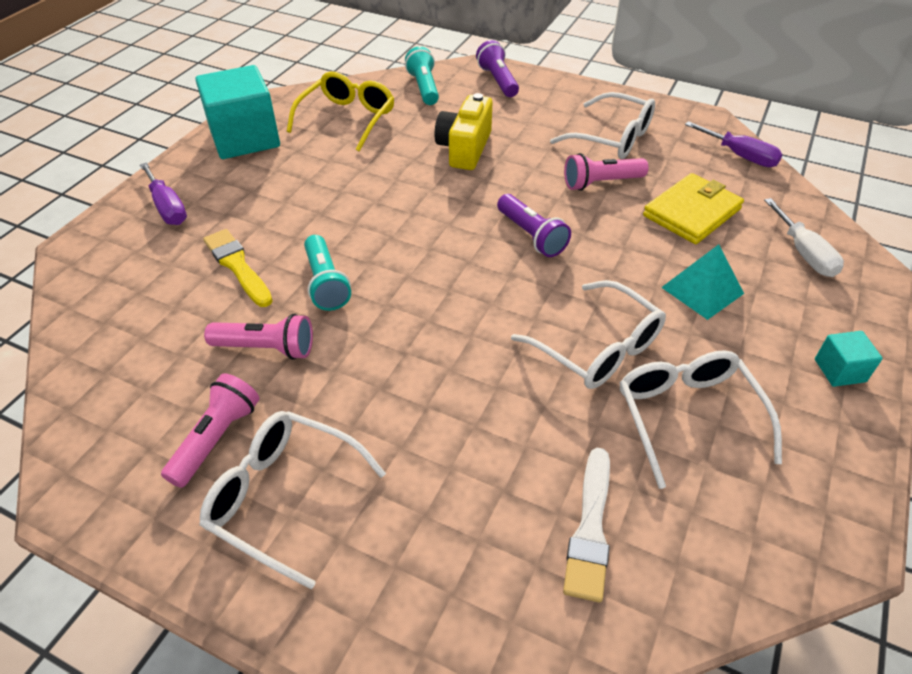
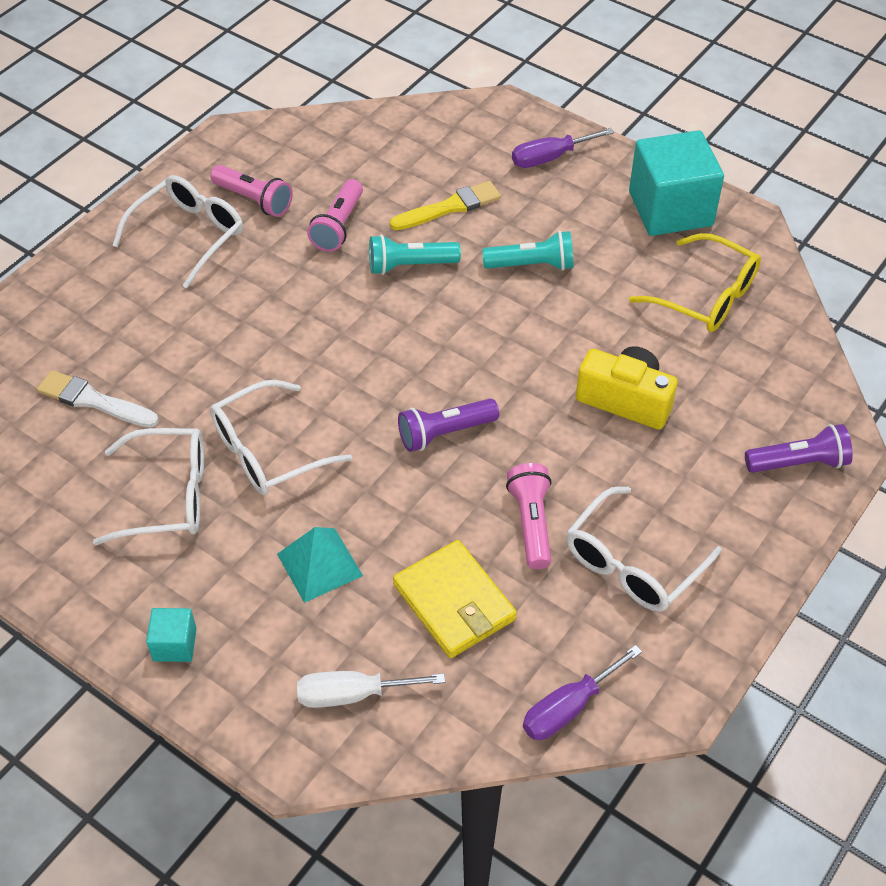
camera: 100 degrees right, 5 degrees up
(424, 88) = (781, 378): turquoise flashlight -> turquoise flashlight (532, 265)

